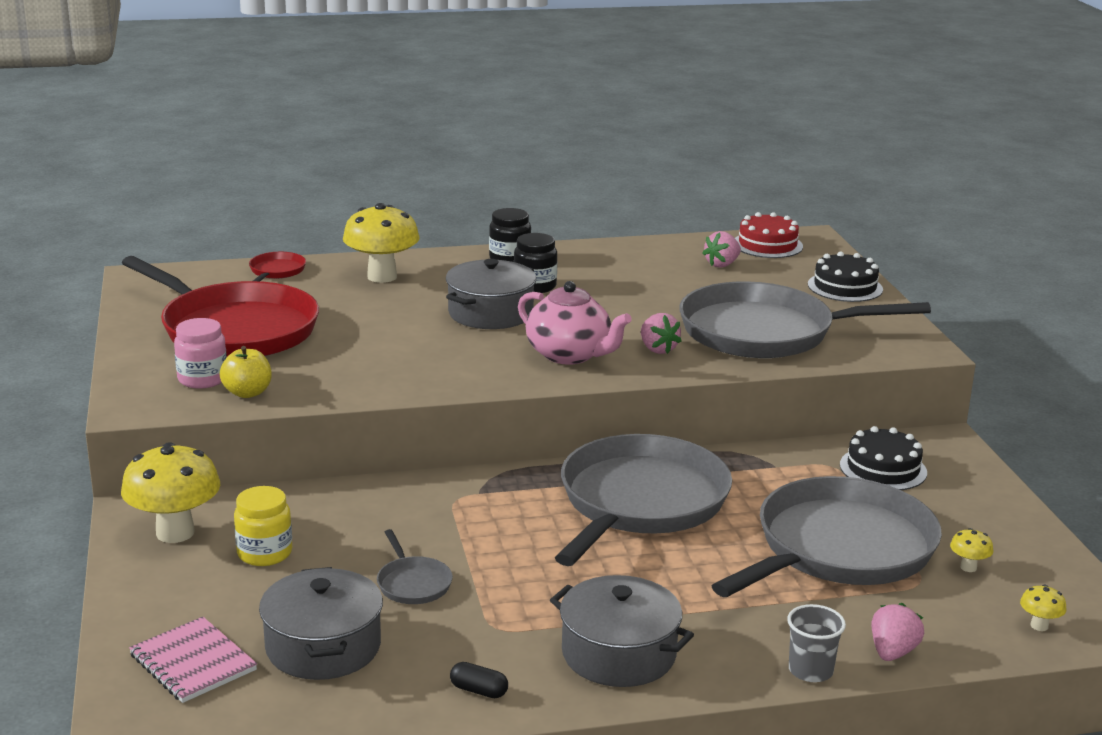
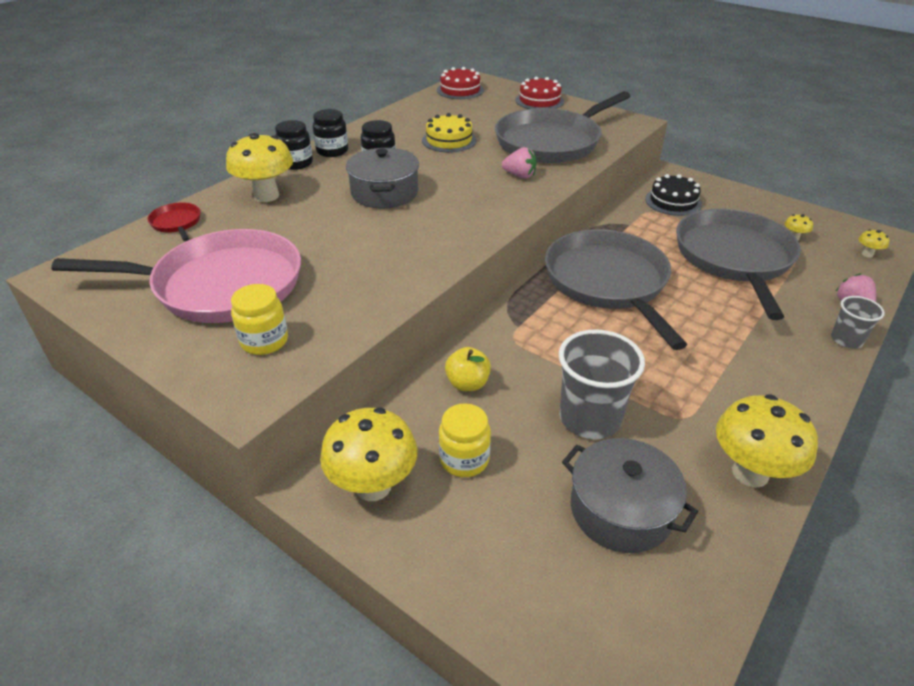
camera: 40 degrees left, 15 degrees up
(193, 662) = (566, 596): pink notebook -> none
(202, 379) = (264, 341): pink jar -> yellow jar
(235, 330) = (221, 285): red pan -> pink pan
(247, 393) = (320, 334): yellow apple -> yellow apple (467, 384)
(413, 583) = (590, 418): grey pan -> grey cup
(456, 258) = (296, 163): none -> black jar
(478, 690) = (750, 473): black capsule -> yellow mushroom
(569, 355) = (480, 201): pink teapot -> none
(619, 654) = (763, 391): grey pot -> none
(649, 290) = (449, 140): none -> yellow cake
(722, 264) = (458, 110): pink strawberry -> none
(845, 287) = (539, 101): black cake -> red cake

